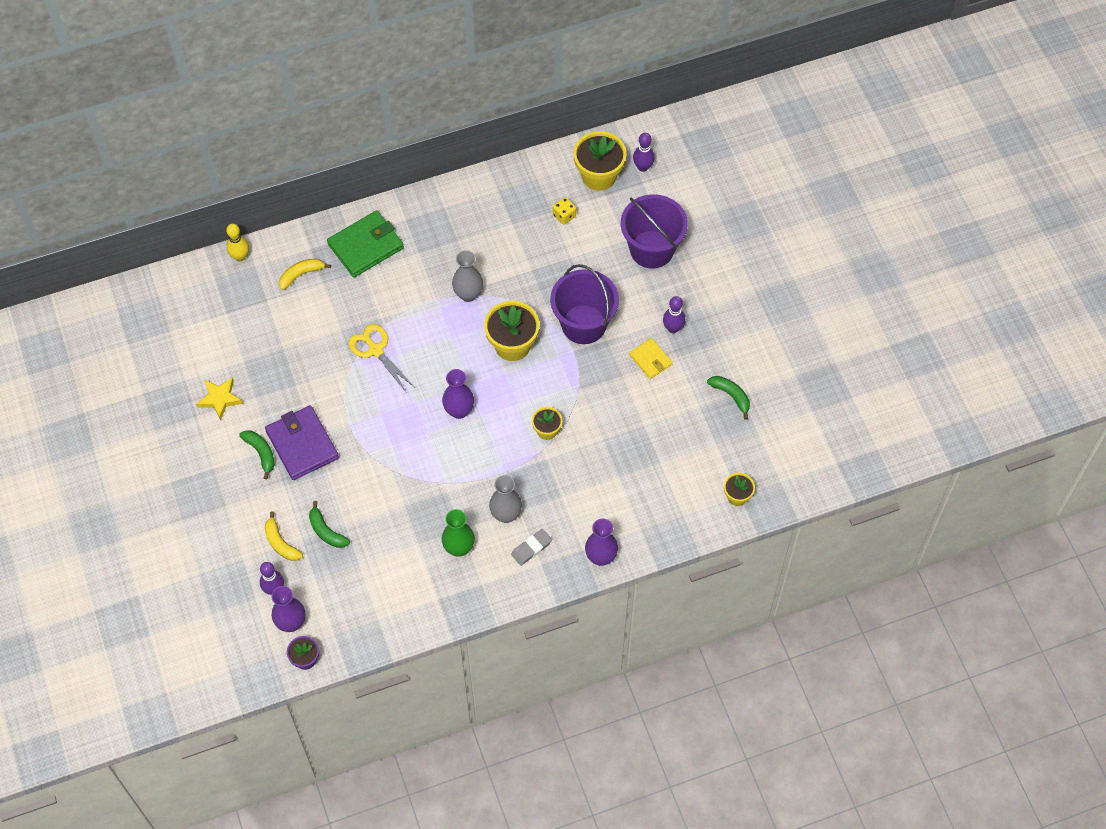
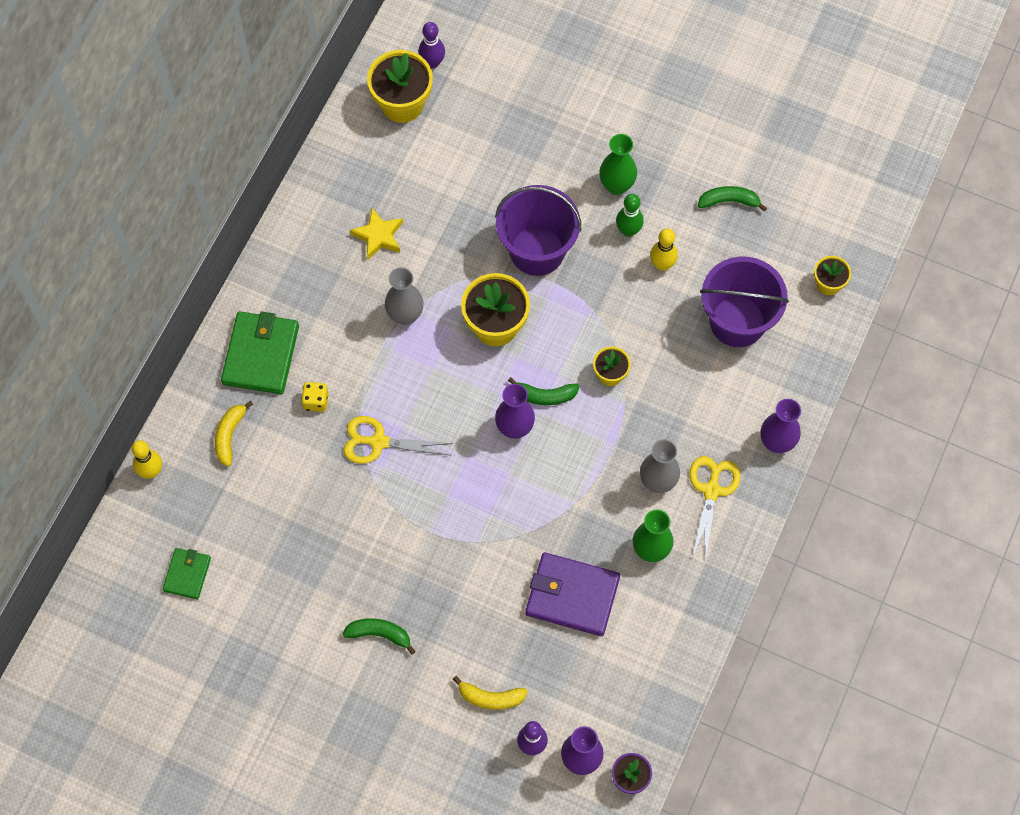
camera: 45 degrees left, 5 degrees up
(198, 328) = (187, 574): none -> green wallet
(220, 399) = (284, 621): yellow star -> yellow star (378, 236)
(302, 444) = (409, 590): purple wallet -> purple wallet (572, 596)
(326, 531) = (519, 647): green banana -> green banana (544, 395)
(531, 548) = (711, 490): grey eraser -> yellow scissors
(564, 215) = (411, 167): yellow dice -> yellow dice (316, 401)
(648, 396) = (662, 264): none -> yellow bowling pin
(650, 360) = (628, 230): yellow wallet -> green bowling pin
(651, 249) = (521, 131): purple bucket -> purple bucket (737, 321)
(673, 328) = (616, 185): purple bowling pin -> green vase

